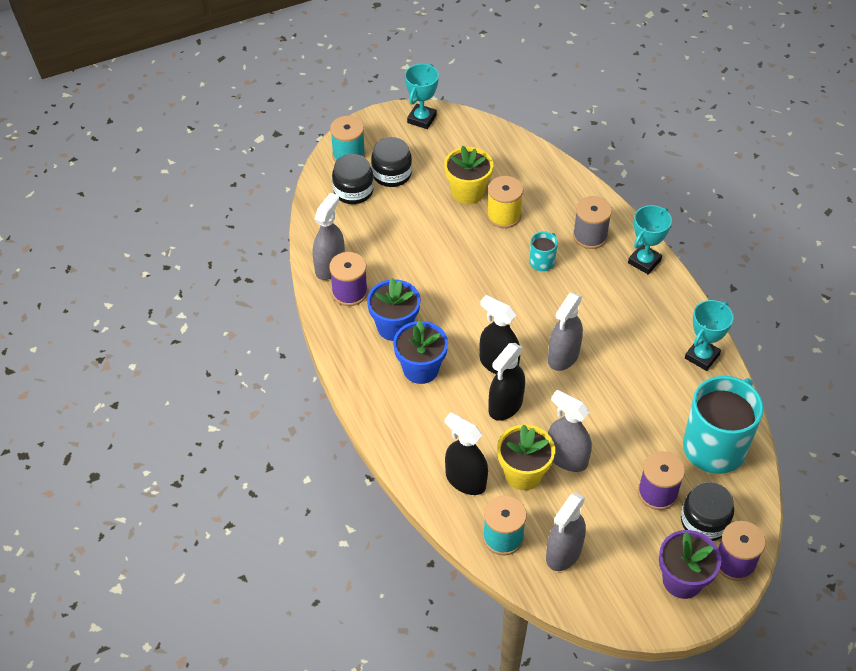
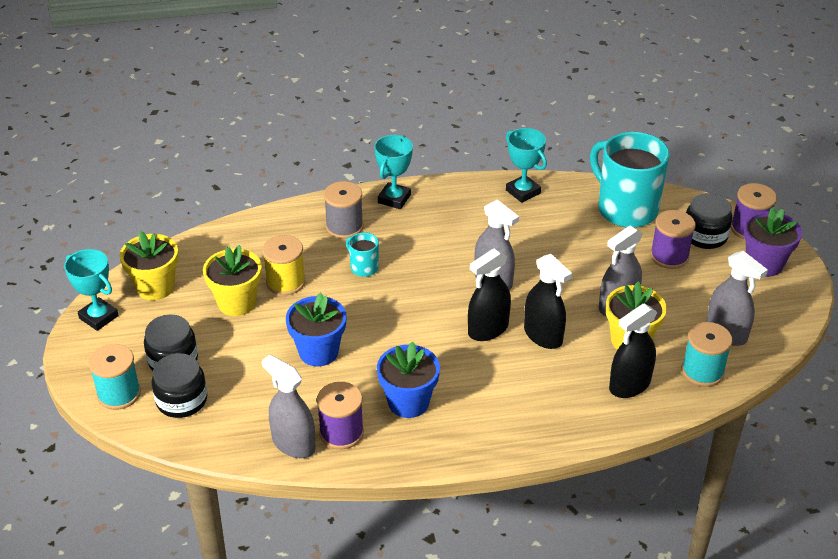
camera: 75 degrees left, 10 degrees down
(420, 369) = (475, 391): blue flower pot -> blue flower pot (318, 352)
(466, 140) = (155, 287): none -> yellow flower pot
(644, 261) = (394, 199): turquoise trophy -> turquoise trophy turned 60 degrees clockwise

